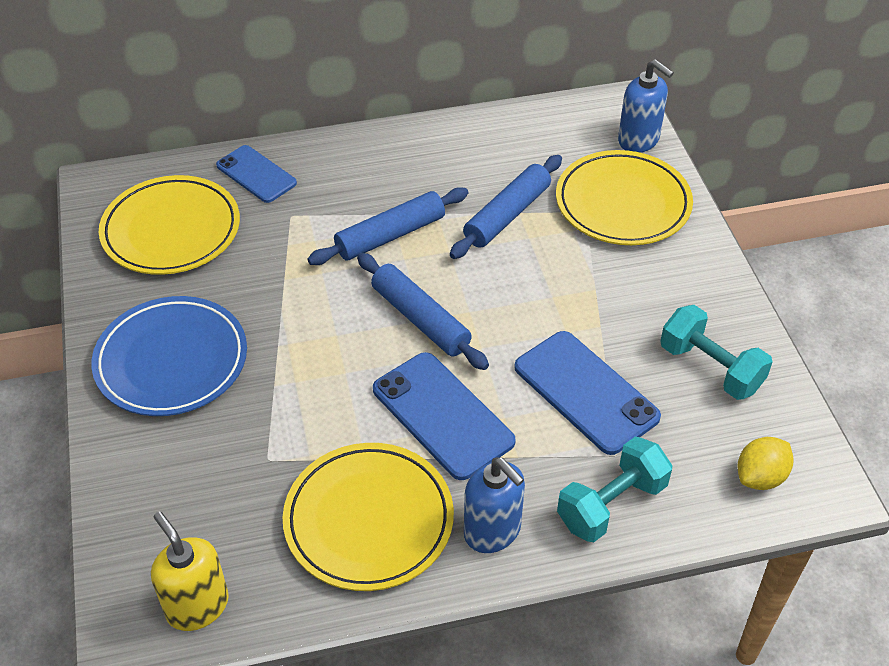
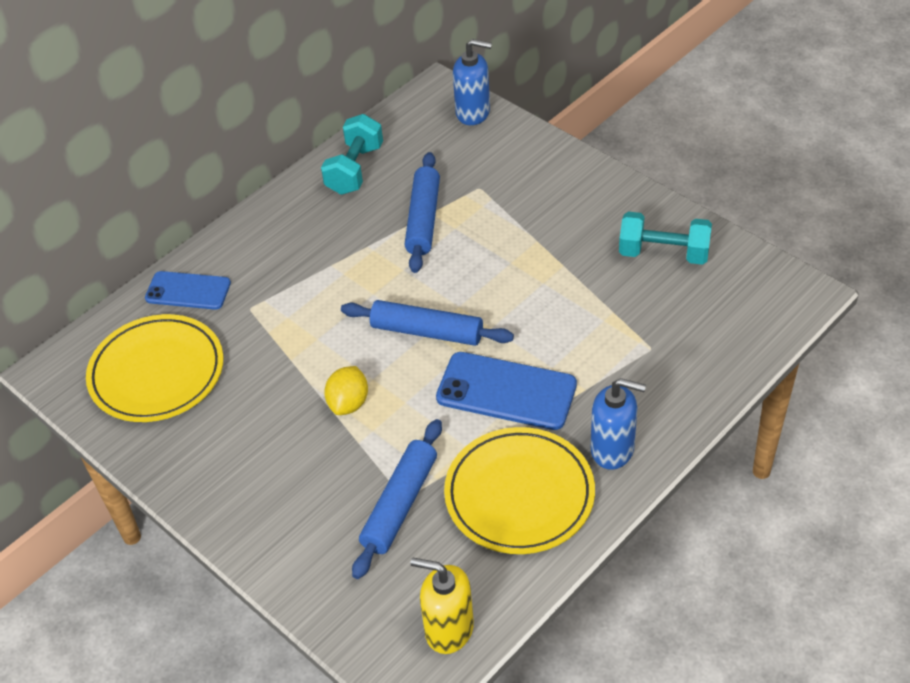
camera: 30 degrees left, 0 degrees up
(171, 361) = (257, 471): blue plate -> none
(390, 235) = (345, 282): blue rolling pin -> blue rolling pin (399, 504)
(585, 392) = (593, 317): blue phone -> none
(611, 504) = (676, 384): turquoise dumbbell -> turquoise dumbbell (355, 169)
(622, 203) = (502, 167): yellow plate -> none
(760, 477) = (756, 309): yellow lemon -> yellow lemon (348, 403)

